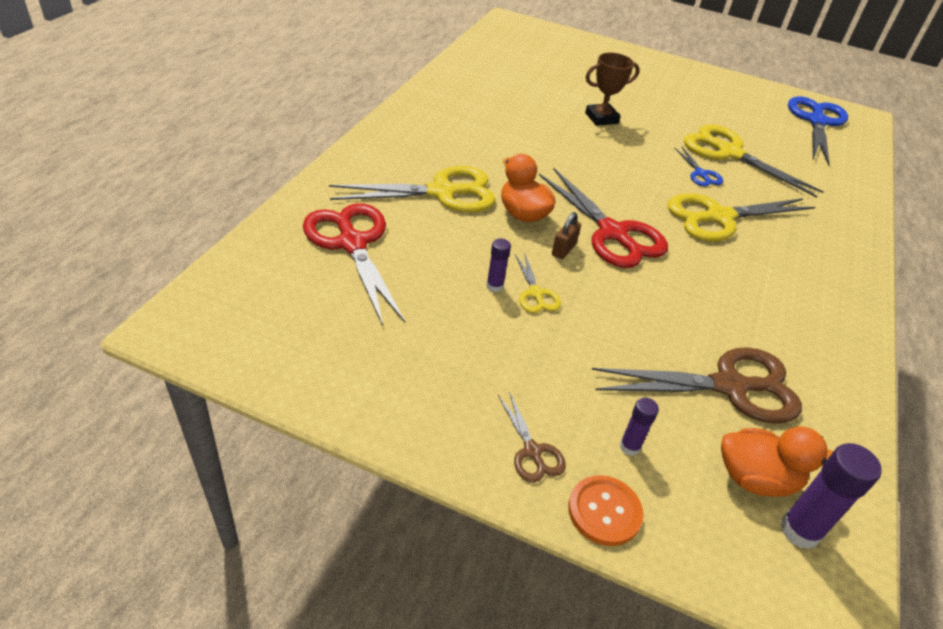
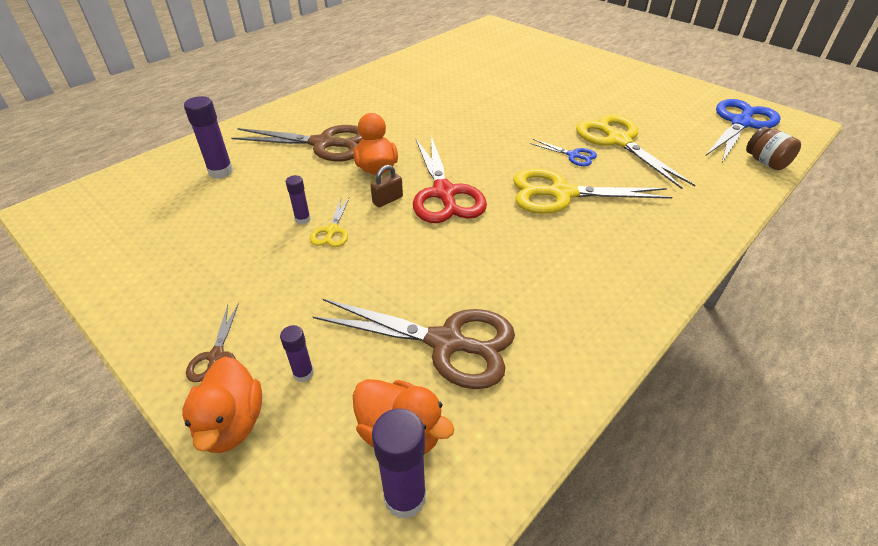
camera: 25 degrees right, 0 degrees up
(352, 243) = (221, 172): red scissors -> purple glue stick
(442, 192) = (323, 144): yellow scissors -> brown scissors
(601, 118) = (513, 102): brown trophy -> none
(604, 511) = (231, 424): orange button -> orange duck
(700, 174) = (573, 155): blue scissors -> blue scissors turned 60 degrees counterclockwise
(860, 160) = (766, 162): none -> brown jar

